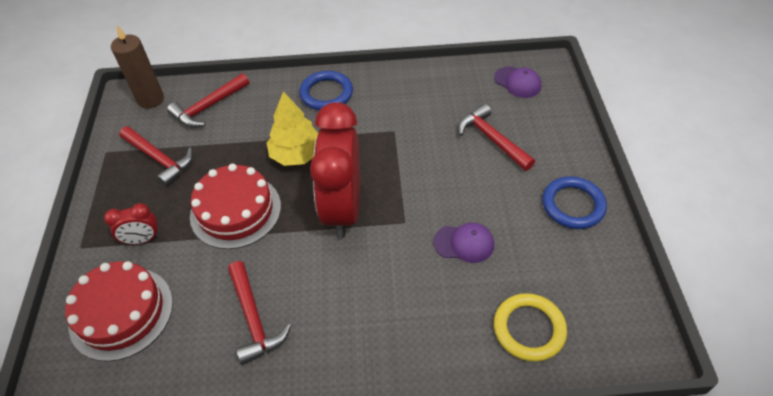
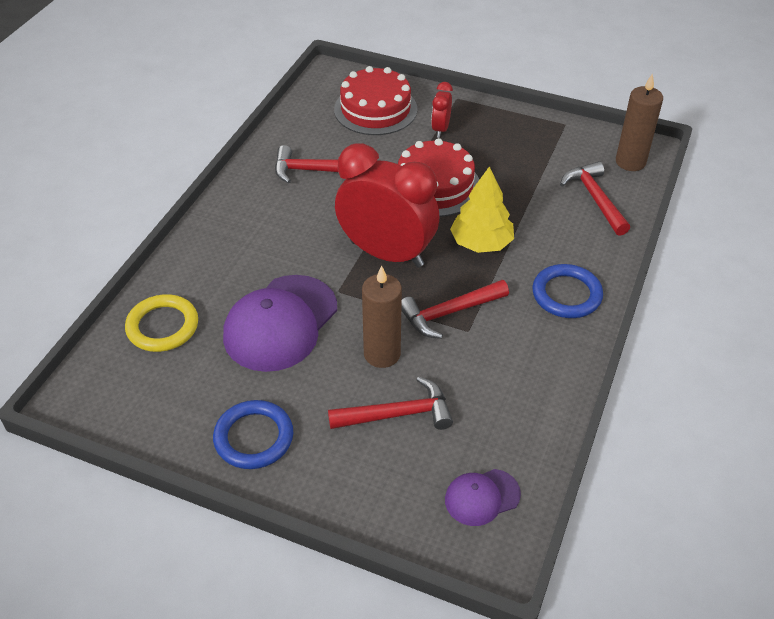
camera: 115 degrees right, 5 degrees down
(160, 159) = (534, 153): red hammer -> red hammer (449, 313)
(448, 168) = (382, 354): none -> brown candle
(464, 243) = (280, 323): purple cap -> purple cap, size x1.95

